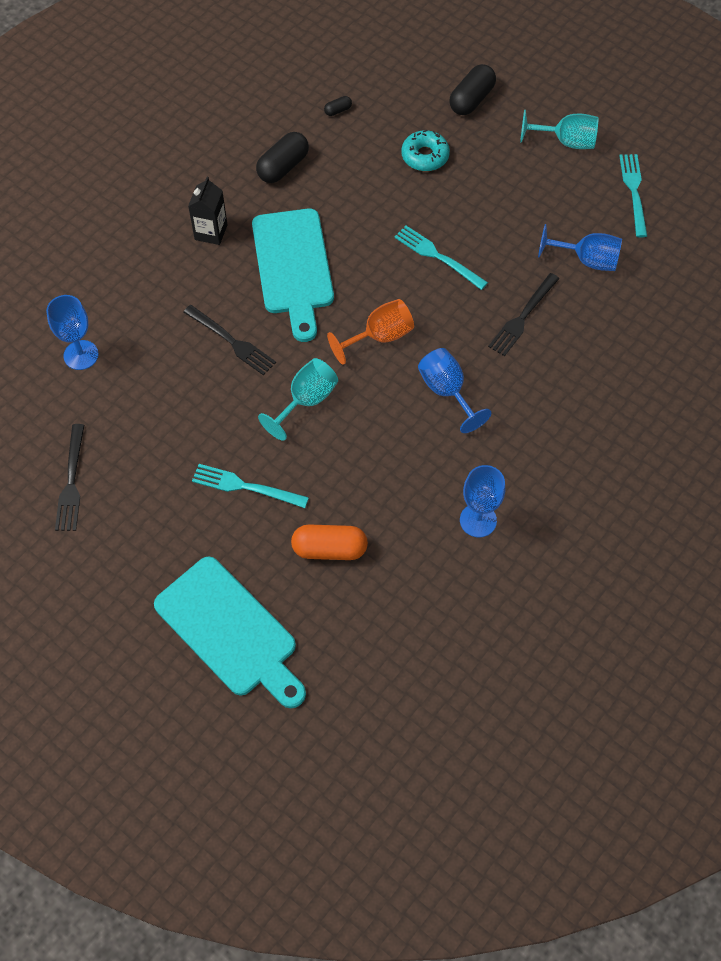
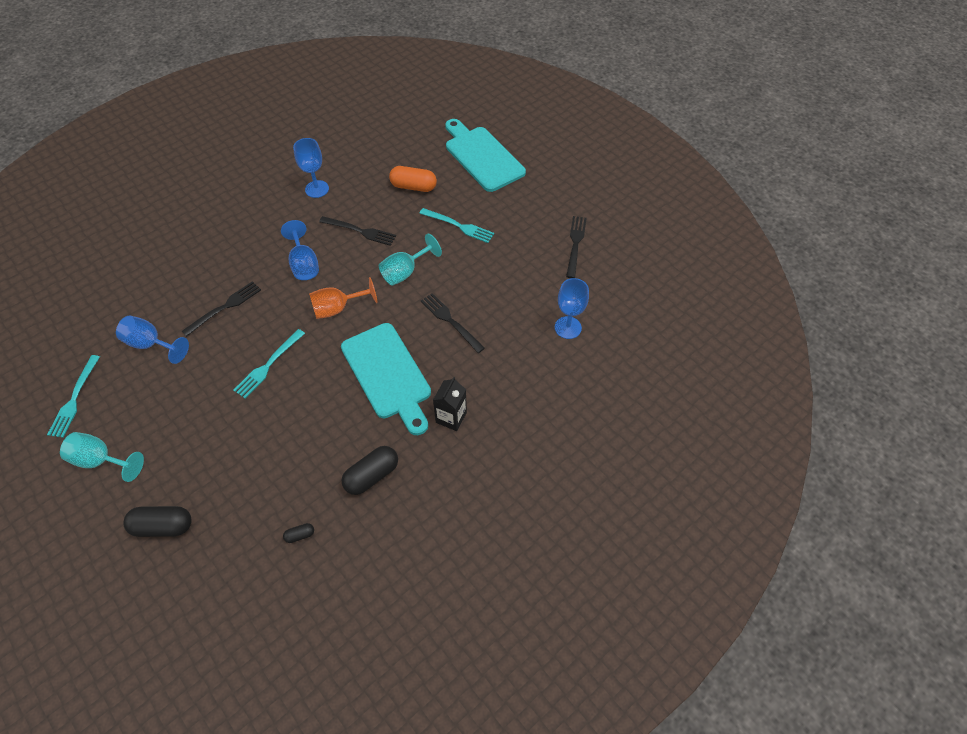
camera: 170 degrees left, 5 degrees down
(293, 267) = (388, 374): turquoise cutting board -> turquoise cutting board turned 150 degrees clockwise
(386, 455) = (360, 231): none -> black fork
(425, 156) = (237, 466): turquoise donut -> none
(437, 256) = (268, 366): turquoise fork -> turquoise fork turned 75 degrees clockwise
(471, 99) = (163, 526): black capsule -> black capsule turned 45 degrees clockwise

